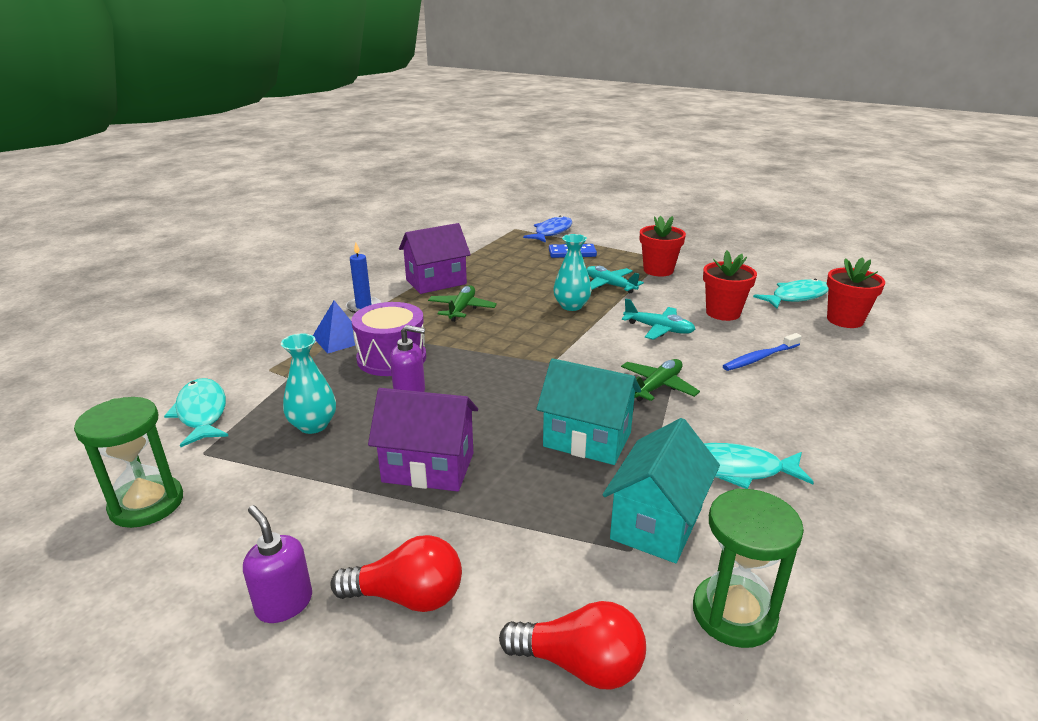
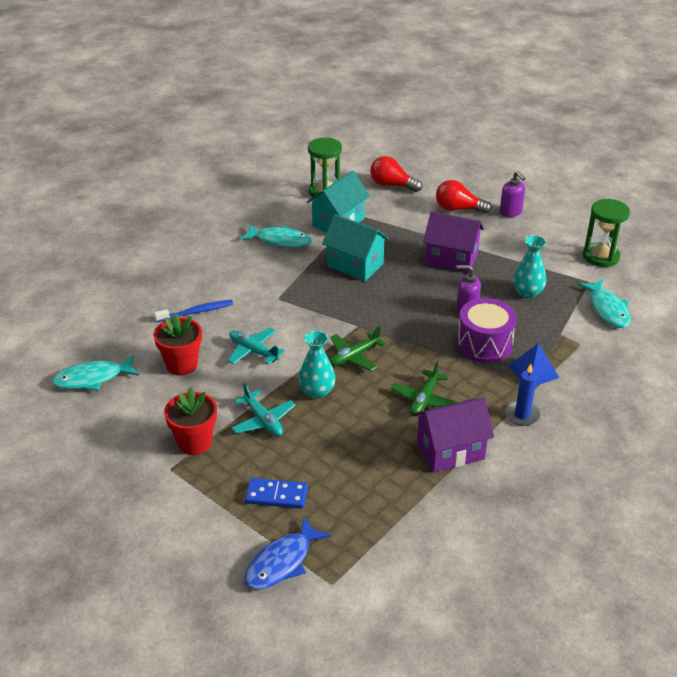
camera: 170 degrees left, 10 degrees up
(657, 387) = (290, 296): green plane -> green plane (354, 356)
(845, 320) = (84, 343): red flower pot -> none

